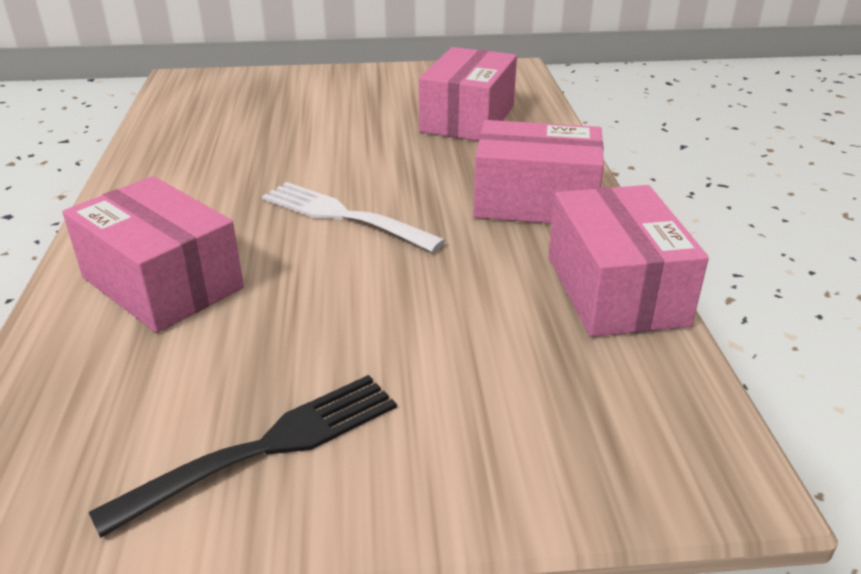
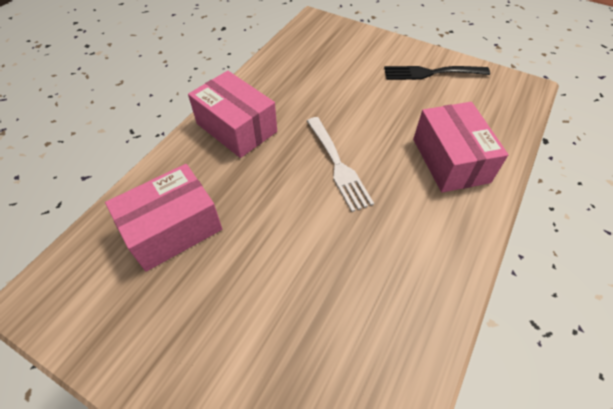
camera: 145 degrees left, 20 degrees up
(615, 290) = (268, 71): pink box -> none

